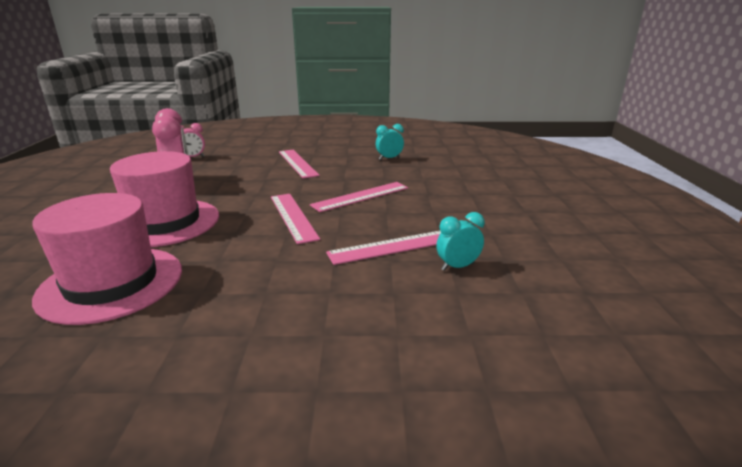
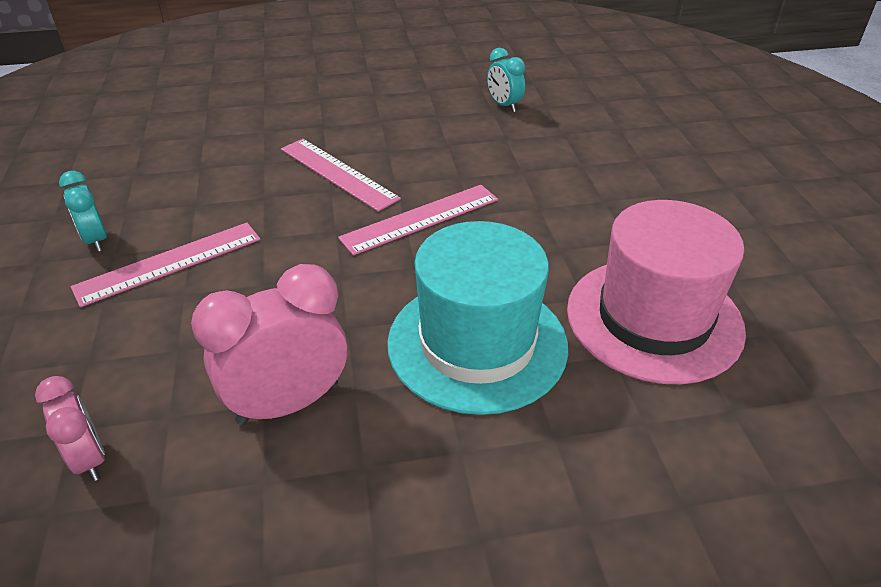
camera: 100 degrees left, 15 degrees up
(165, 222) = (477, 344): pink hat -> turquoise hat
(389, 158) = (159, 164): turquoise clock -> turquoise clock (96, 240)
(393, 247) = (478, 139): pink ruler -> none

